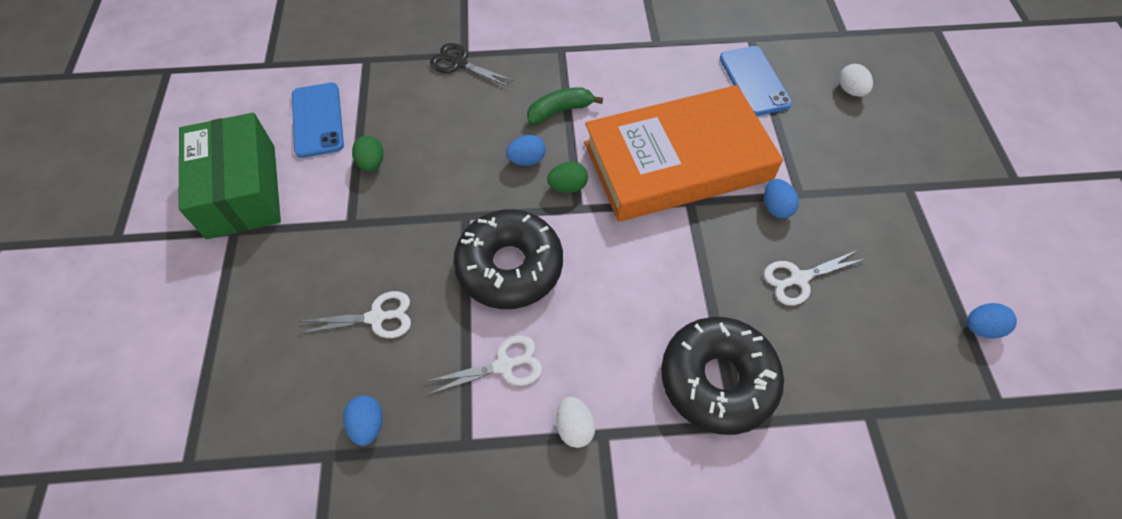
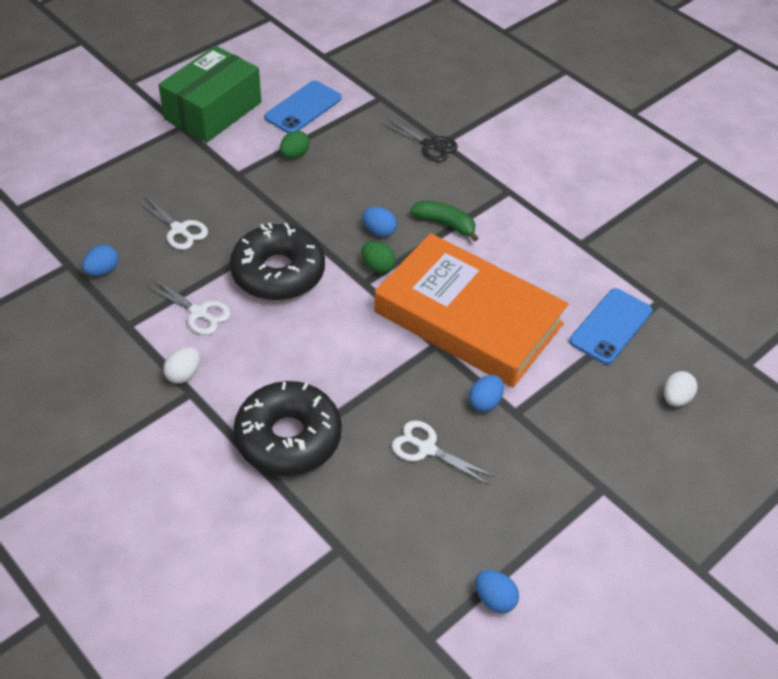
camera: 50 degrees right, 10 degrees down
(459, 63) = (430, 145): black scissors -> black scissors turned 135 degrees clockwise

